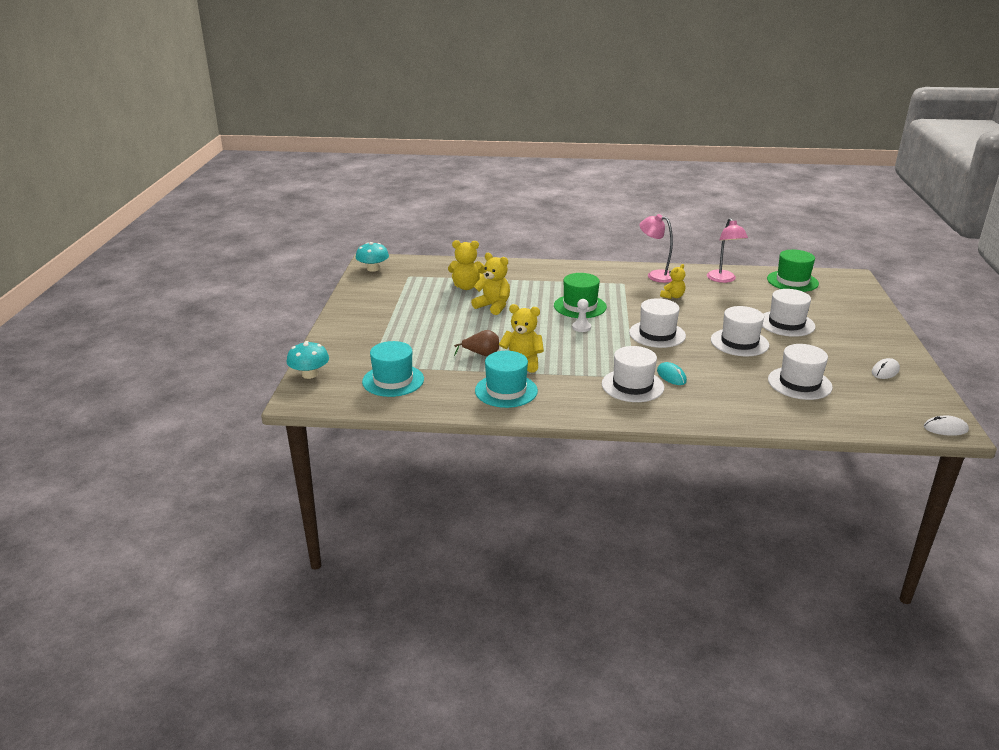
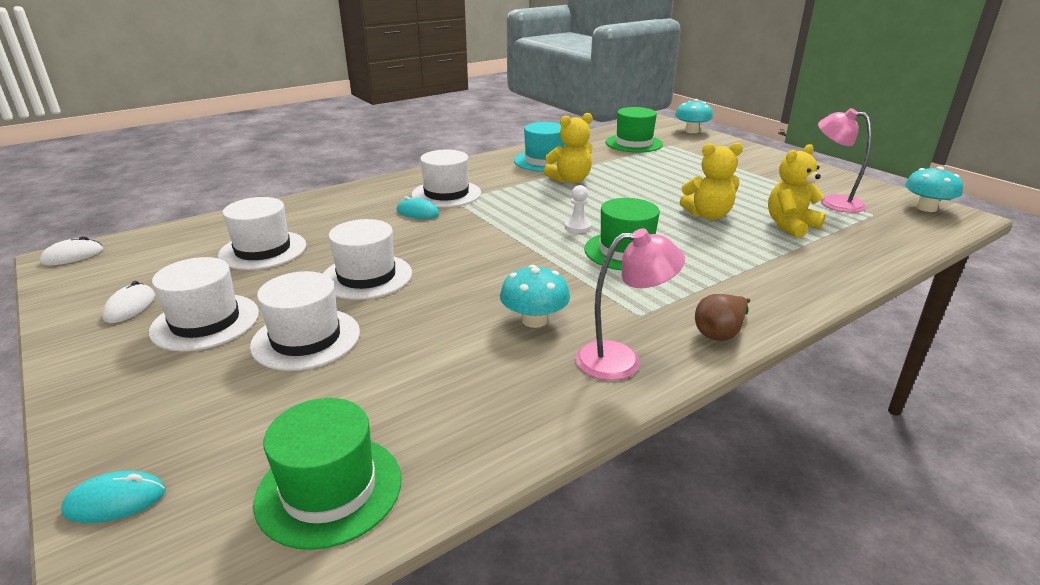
camera: 140 degrees right, 0 degrees up
(393, 380) = (634, 143): turquoise hat -> green hat
(481, 354) = (615, 175): brown pear -> brown pear (720, 333)
(657, 334) = (483, 250): white hat -> white hat (205, 322)
(672, 296) = (534, 320): yellow teddy bear -> turquoise mushroom
(723, 279) = (491, 411): pink lamp -> pink lamp (832, 202)
(866, 299) = (115, 501): none -> turquoise mouse

